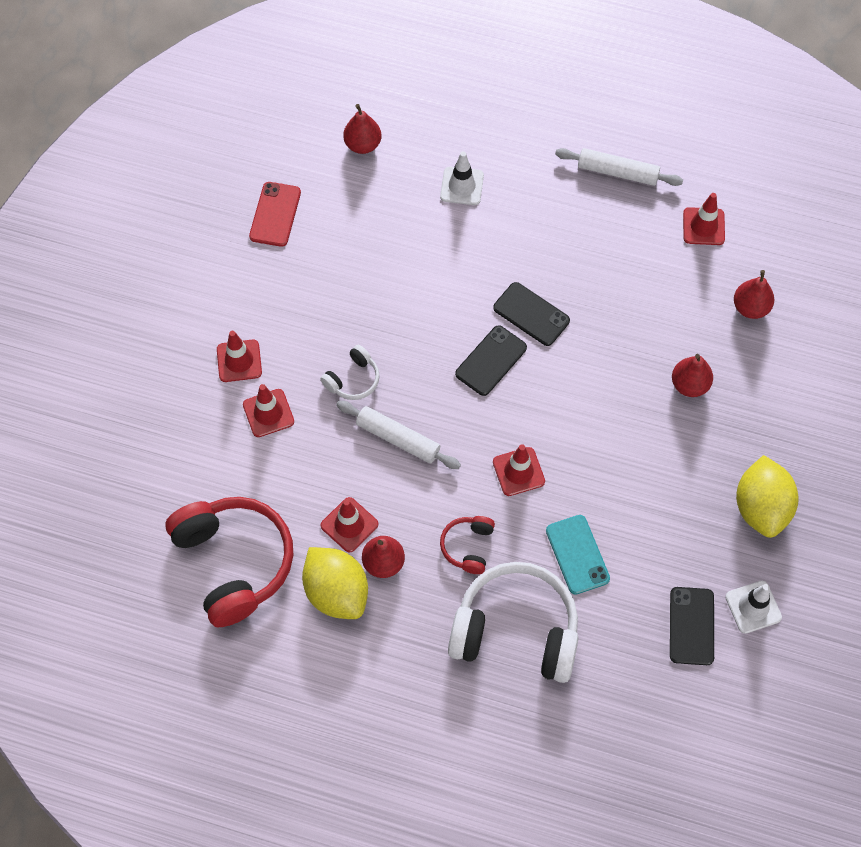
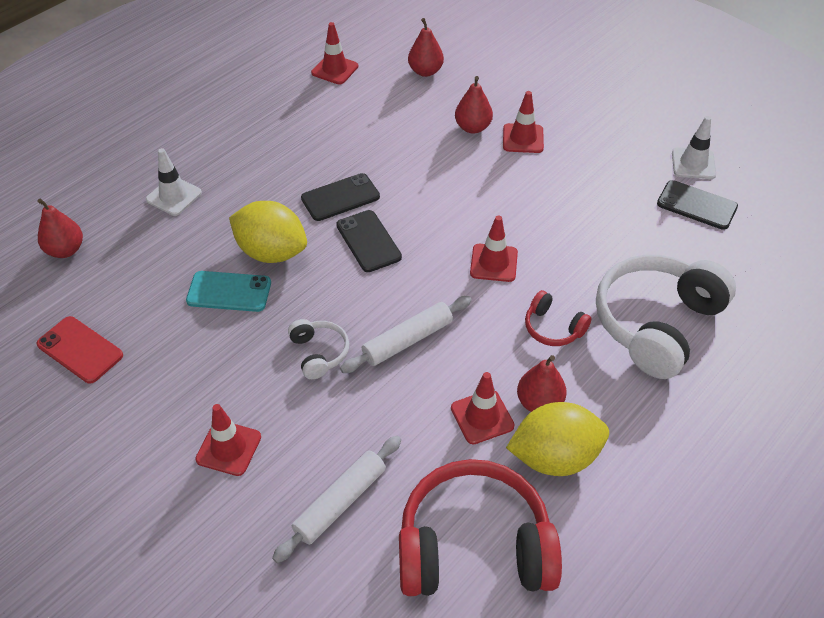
camera: 65 degrees left, 15 degrees down
(268, 413) = (310, 443): red traffic cone -> red traffic cone (523, 138)
(577, 554) = (597, 253): turquoise phone -> turquoise phone (229, 292)
(617, 172) = (245, 97): white rolling pin -> white rolling pin (340, 502)
(761, 507) = (606, 128): yellow lemon -> yellow lemon (271, 252)

